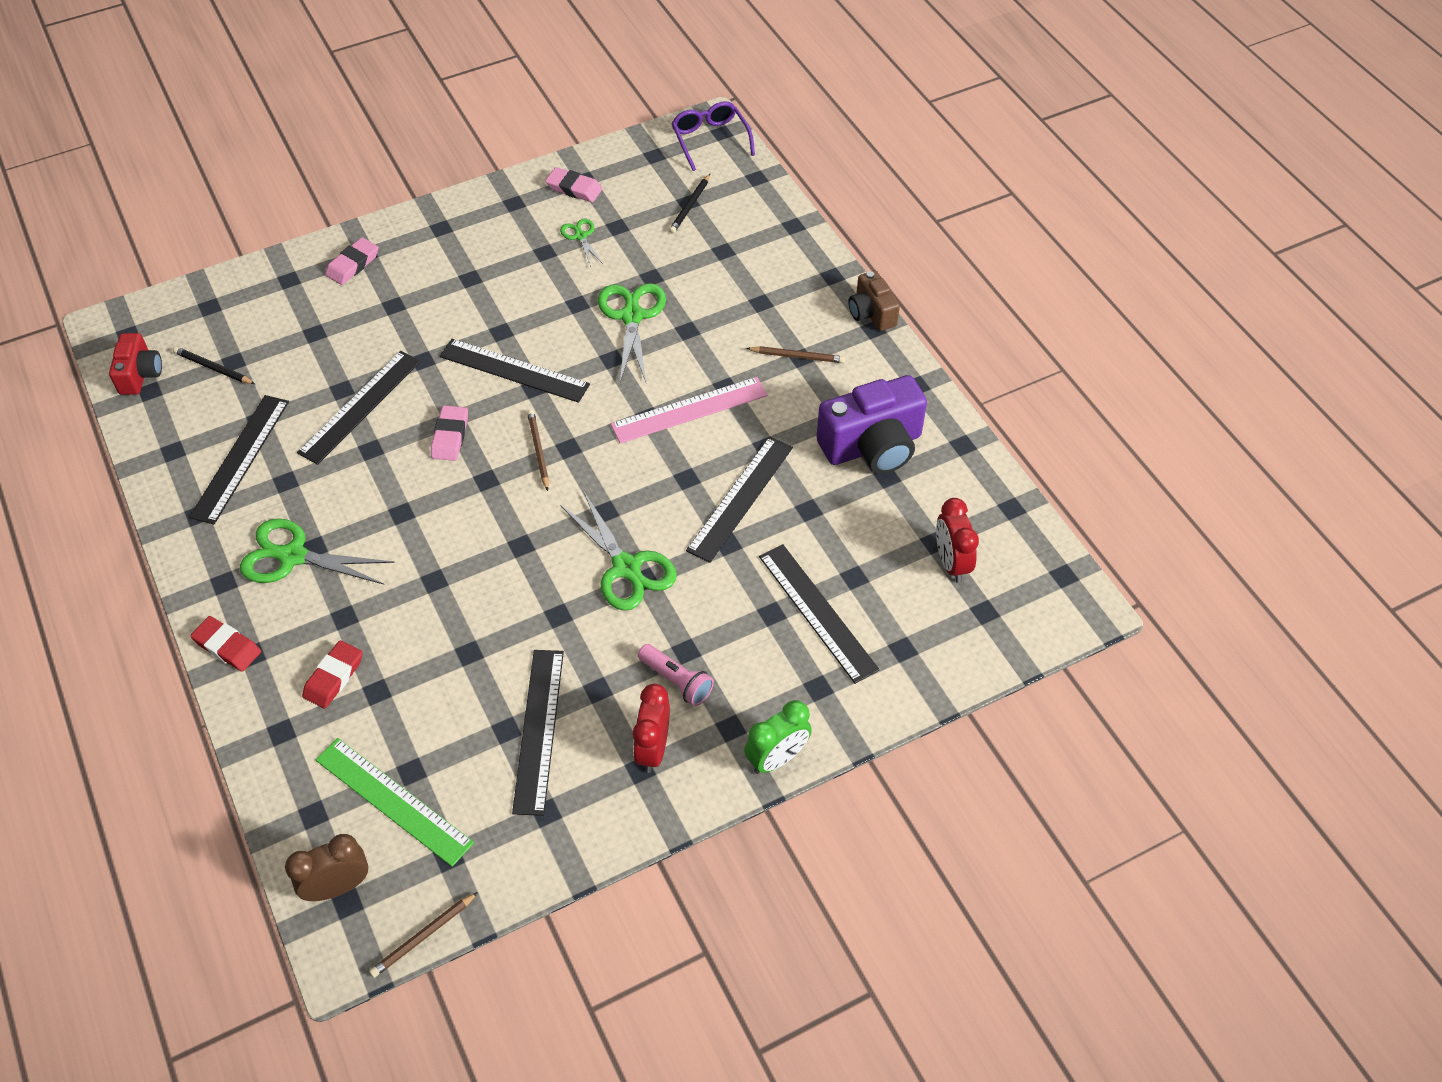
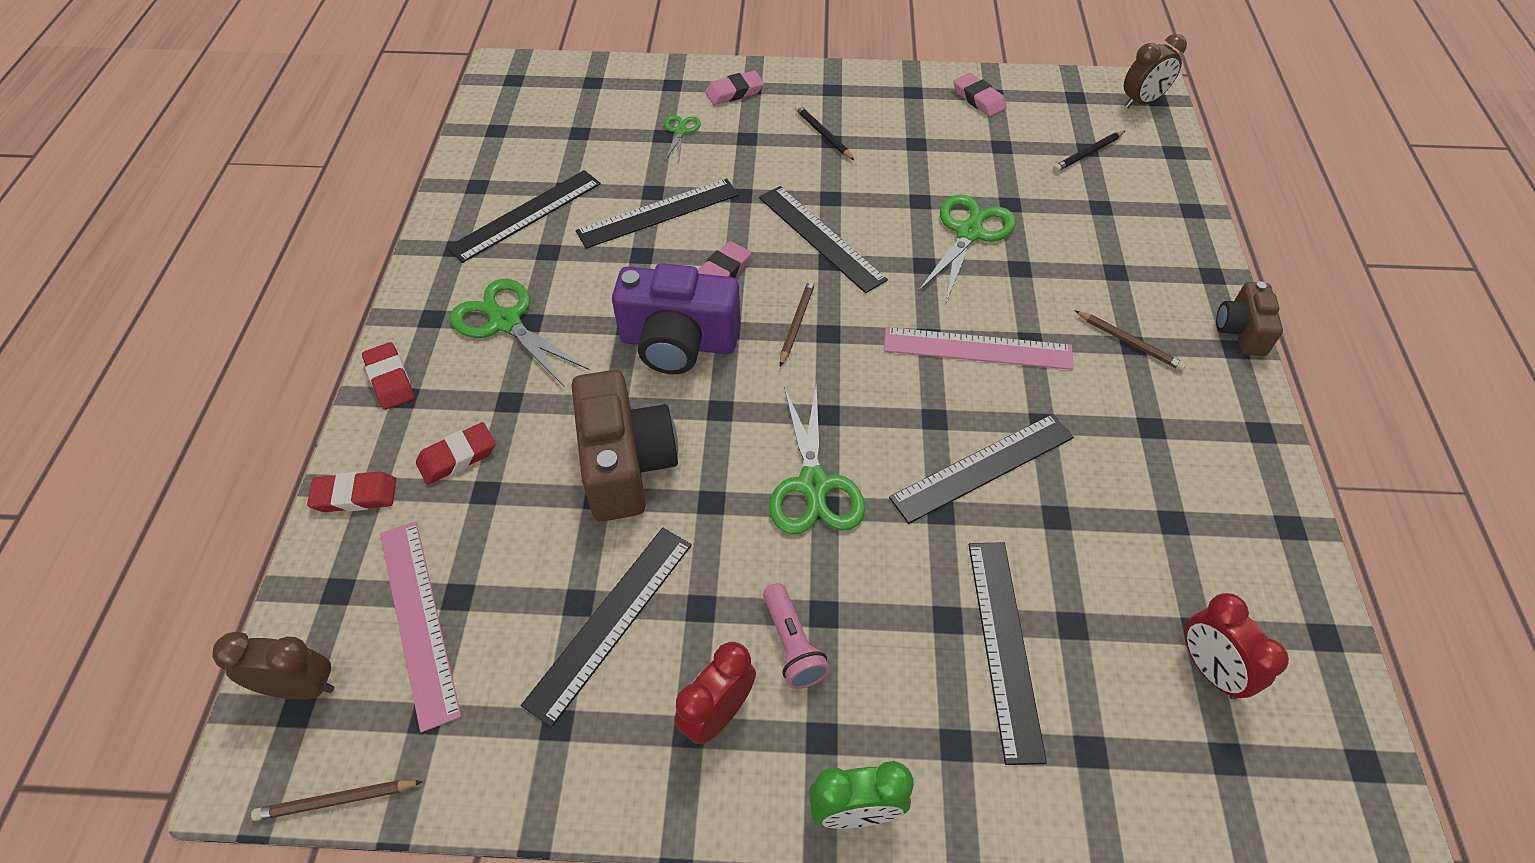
camera: 30 degrees right, 0 degrees up
(140, 374) = (499, 114): red camera -> none
(213, 368) = (559, 132): black pencil -> black pencil (823, 134)
(271, 744) = (355, 495): none -> red eraser
(393, 801) = (418, 620): green ruler -> pink ruler
(474, 619) = (625, 464): none -> brown camera
(580, 236) = (960, 142): green scissors -> green scissors (680, 131)
(710, 140) = (1142, 102): purple glasses -> brown clock
(872, 446) = (1172, 478): purple camera -> purple camera (678, 342)
(951, 563) = (1209, 669): red clock -> red clock turned 45 degrees counterclockwise

